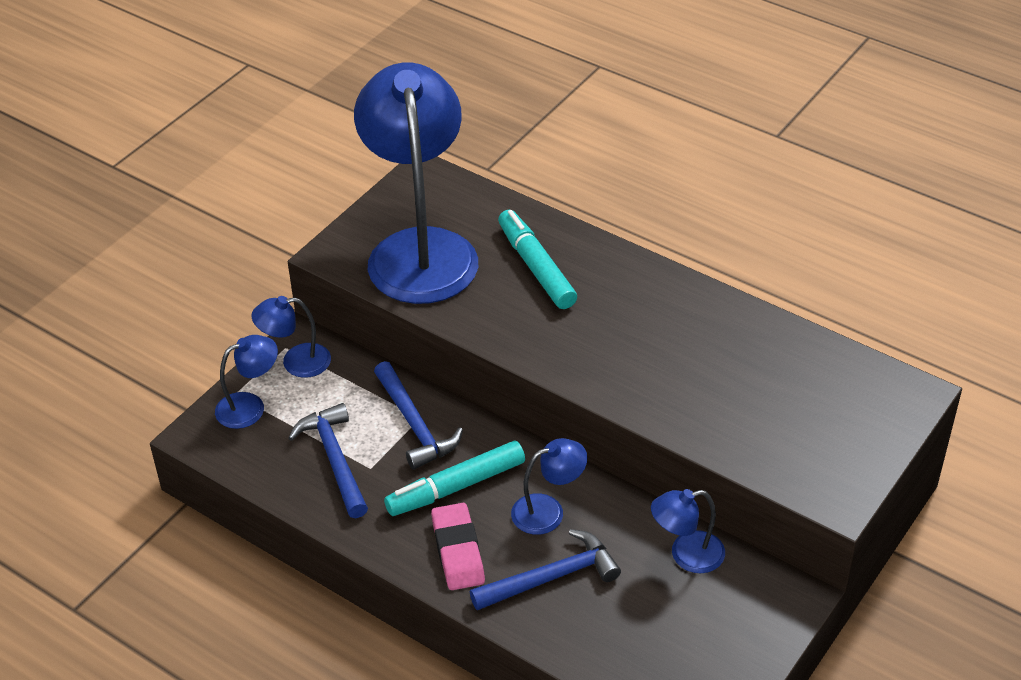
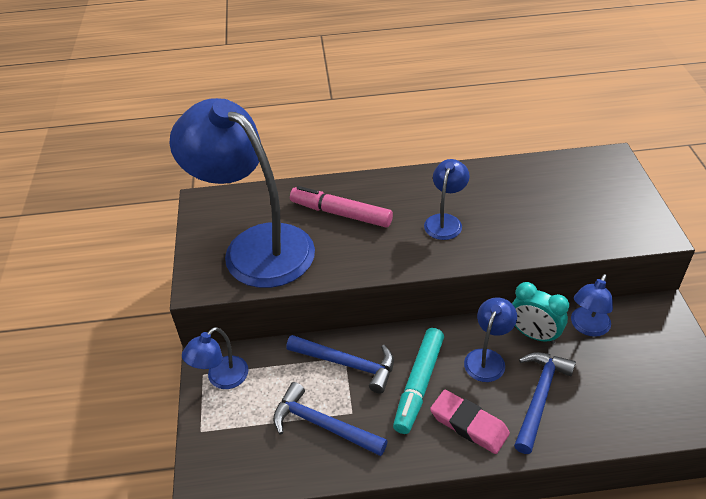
camera: 40 degrees left, 0 degrees up
(250, 406) = (222, 432): blue lamp -> blue lamp (445, 221)
(536, 267) = (341, 213): turquoise marker -> pink marker
(622, 523) = (533, 334): none -> turquoise clock

